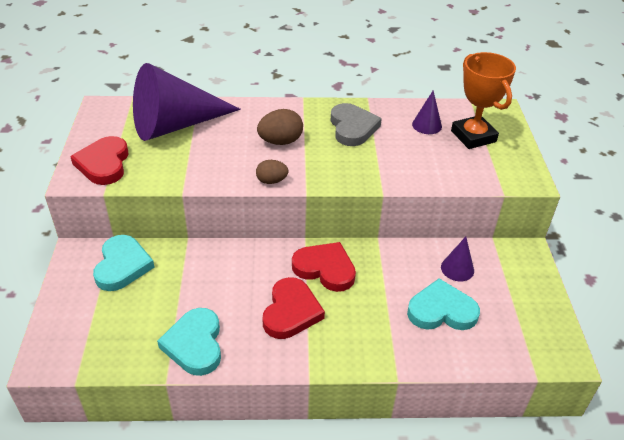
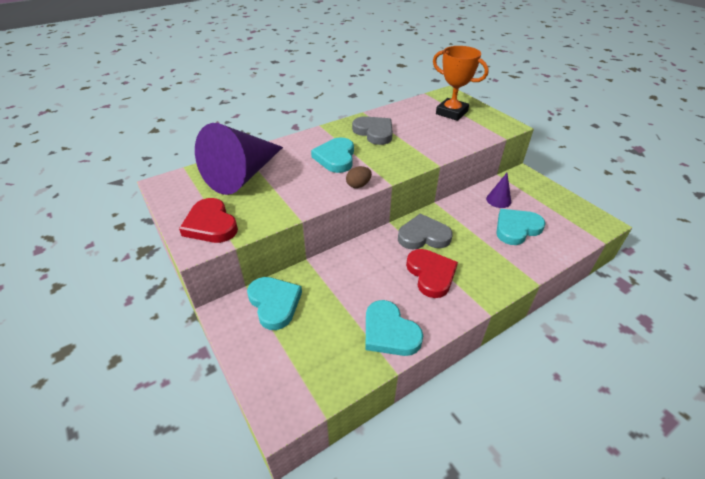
camera: 30 degrees left, 0 degrees up
(280, 141) = (335, 158): brown egg -> turquoise heart
(325, 269) = (423, 236): red heart -> grey heart
(427, 125) = (418, 115): purple cone -> none

